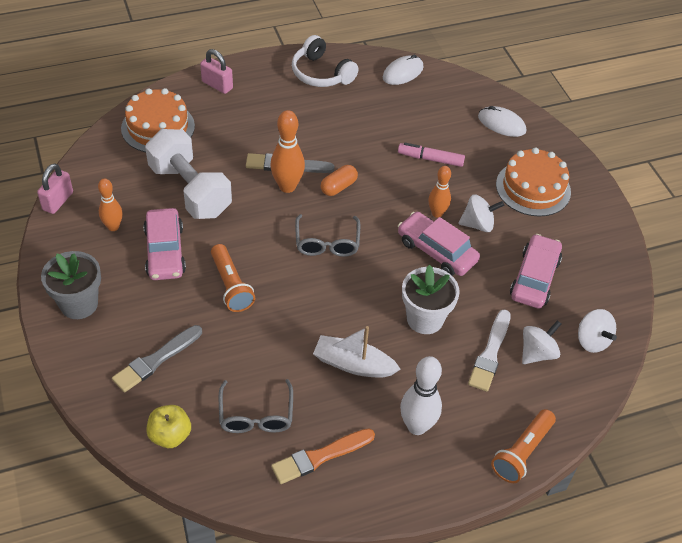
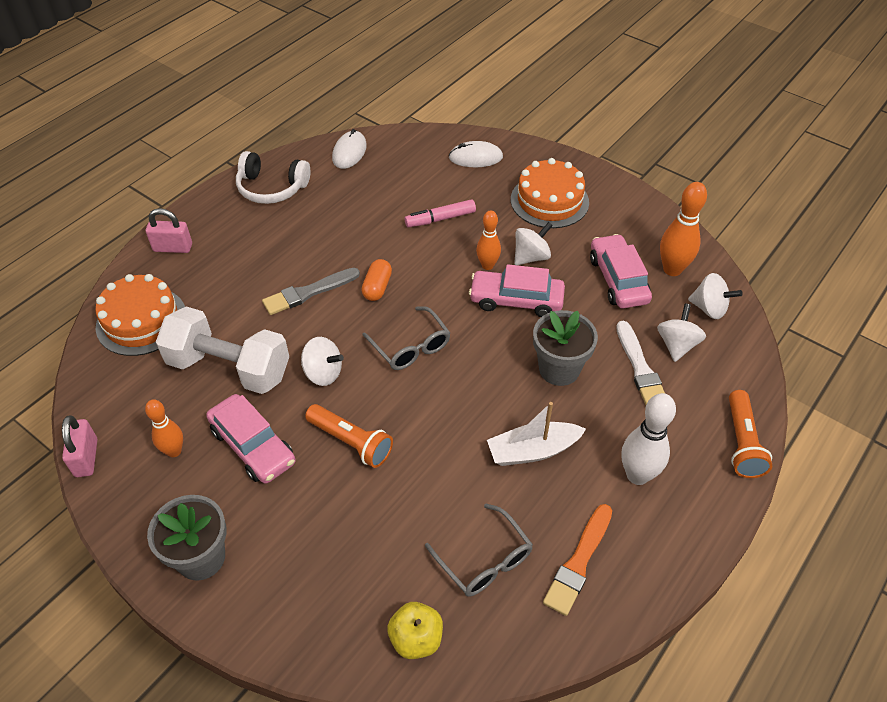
camera: 30 degrees left, 0 degrees up
(156, 360) = (336, 567): grey brush -> none
(250, 228) = (323, 373): none -> white spinning top
(287, 186) = (327, 312): orange bowling pin -> orange bowling pin (672, 269)
(425, 319) = (559, 369): white flower pot -> grey flower pot

